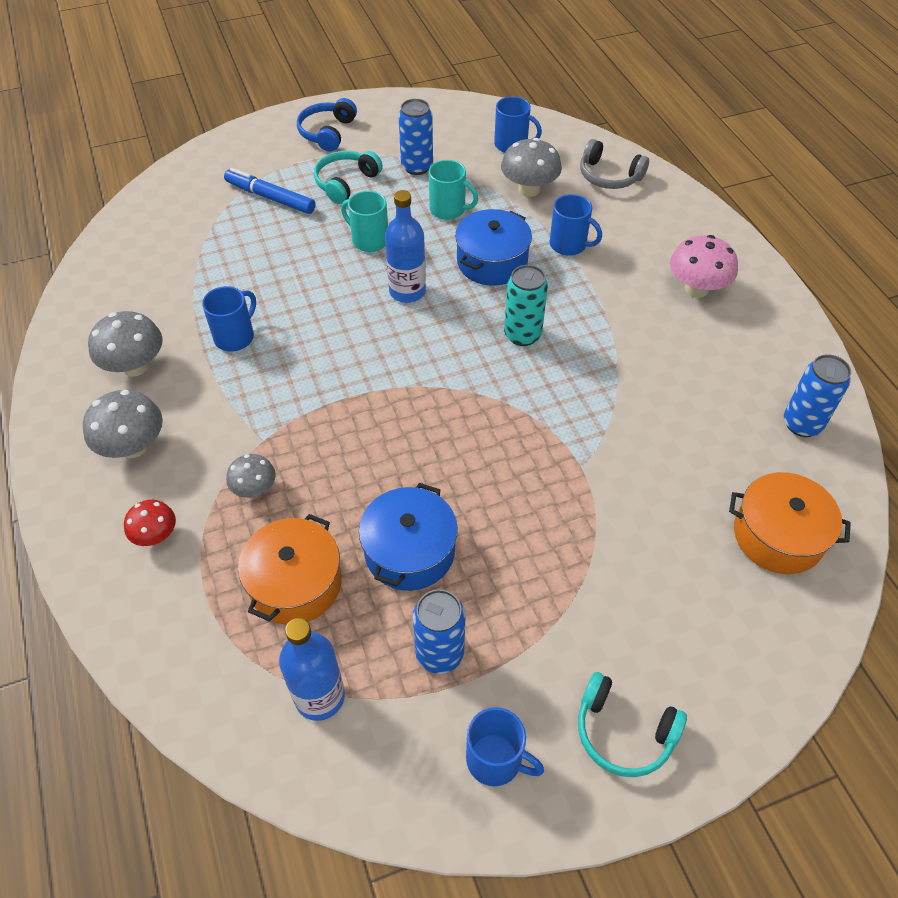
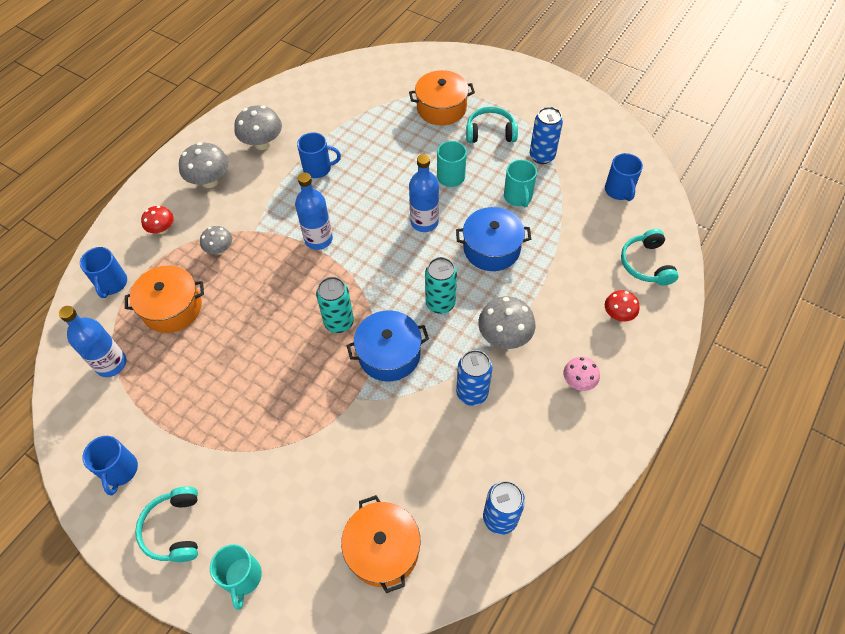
camera: 55 degrees right, 5 degrees up
(270, 198) = (441, 108): blue marker -> orange pot
(327, 132) = (527, 94): blue headphones -> none
(338, 388) = (318, 239): none -> blue bottle
(409, 551) = (228, 347): blue pot -> blue pot (389, 354)
(439, 654) = (170, 403): blue can -> blue can (472, 393)
(470, 429) = (339, 322): none -> turquoise can
(529, 189) = (582, 227): grey mushroom -> grey mushroom (504, 336)
(569, 245) = (549, 281): blue mug -> blue mug (112, 284)
(609, 176) = (646, 264): grey headphones -> turquoise headphones
(647, 223) = (618, 314): none -> red mushroom
(696, 289) = (578, 381): pink mushroom -> pink mushroom, size x0.62
(733, 687) = (242, 577): none -> turquoise mug

